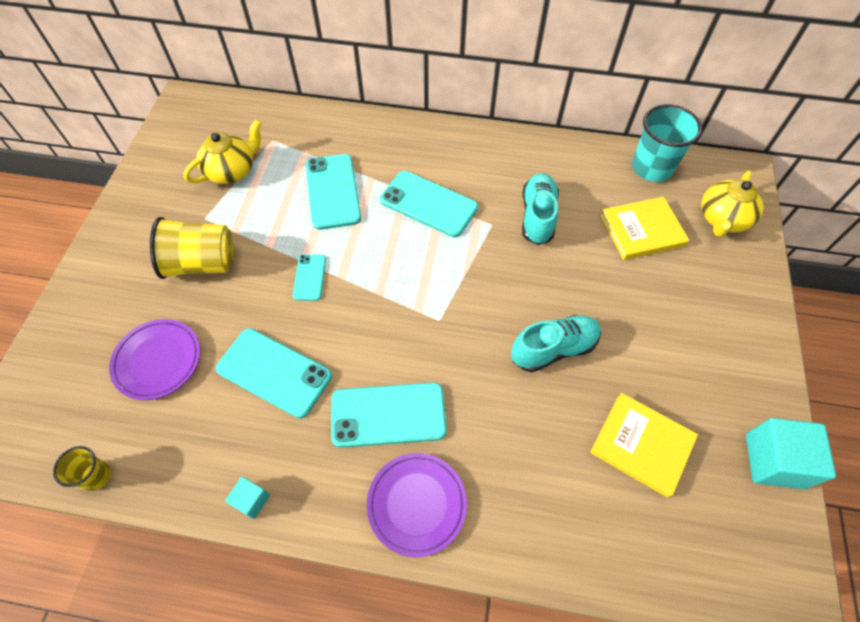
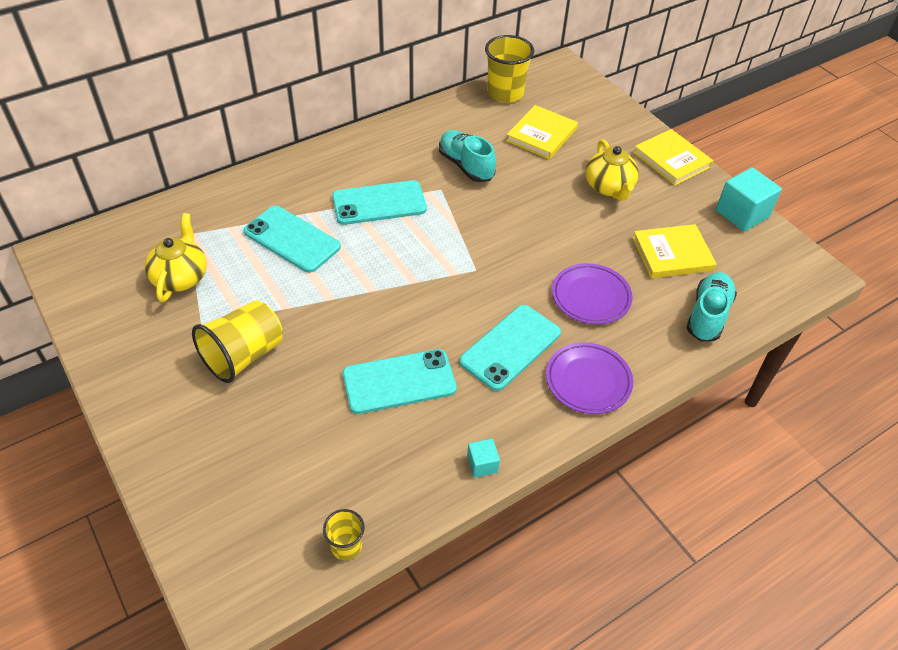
camera: 45 degrees left, 10 degrees down
(158, 361) = (295, 442): purple plate -> purple plate (591, 297)
(310, 277) = (348, 306): turquoise phone -> none
(553, 349) = (567, 237): turquoise shoe -> turquoise shoe (708, 315)
(651, 168) = (505, 93): turquoise cup -> yellow cup
(722, 219) = (580, 100): yellow teapot -> yellow teapot (609, 187)
(756, 344) = (671, 160): none -> yellow book

